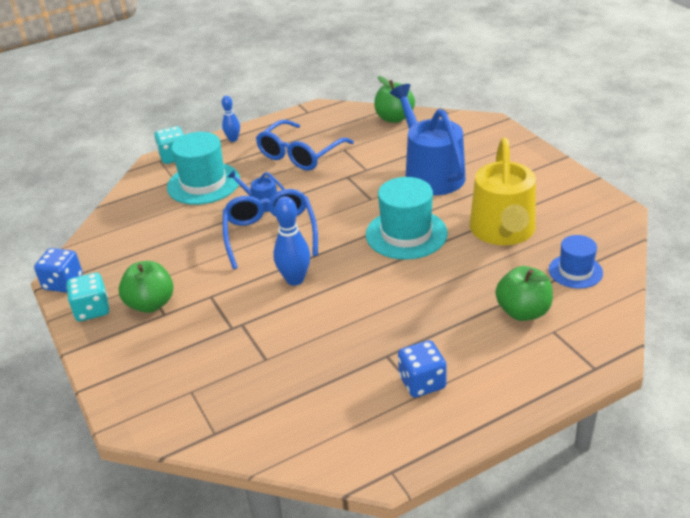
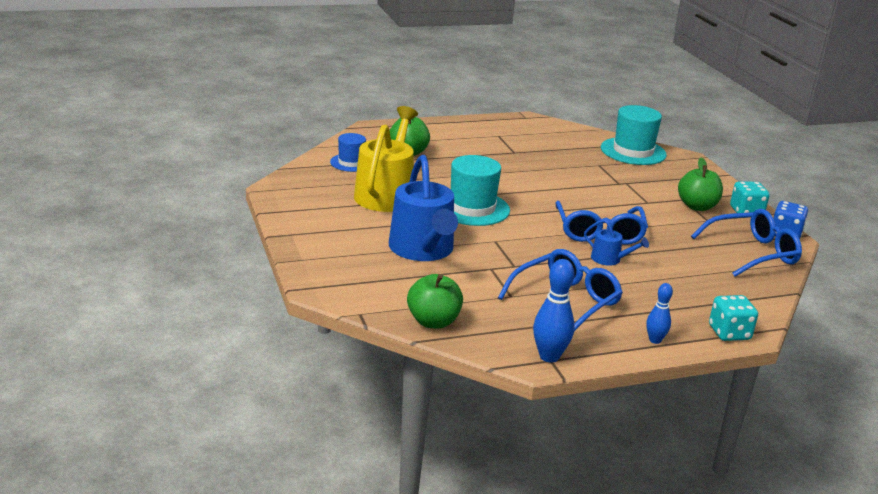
camera: 175 degrees left, 10 degrees down
(115, 245) = (752, 253): none -> blue glasses
(203, 183) = (679, 292): turquoise hat -> turquoise hat (633, 151)
(295, 279) = (576, 198): blue bowling pin -> blue bowling pin (549, 356)
(422, 382) = (495, 139): blue dice -> none

